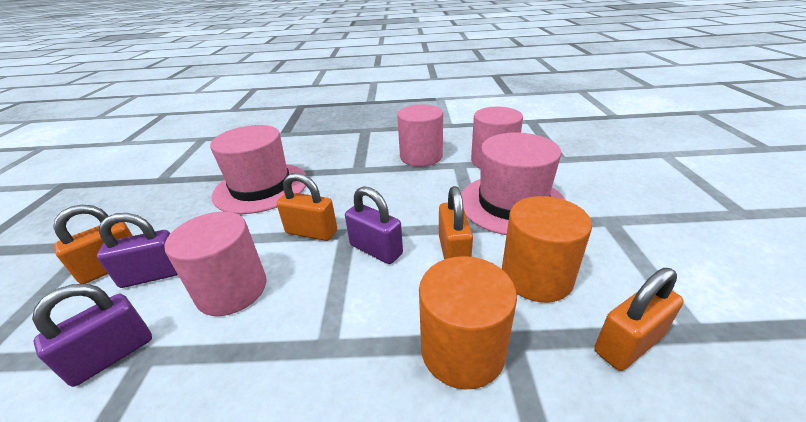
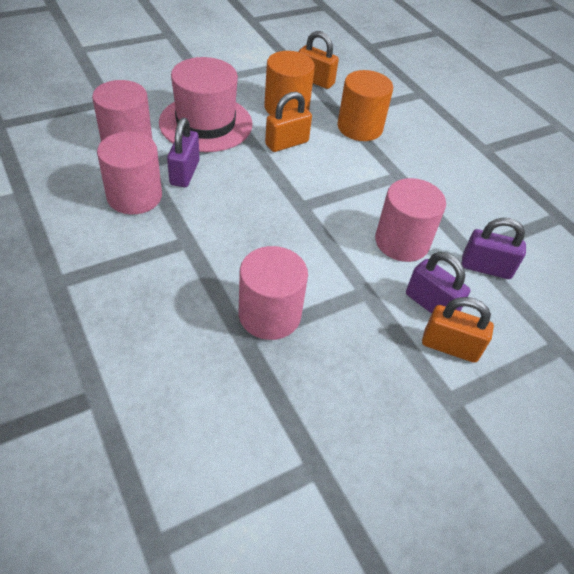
camera: 125 degrees left, 15 degrees up
(261, 187) = (269, 315): pink hat -> pink cylinder
(311, 232) = (315, 228): orange padlock -> none
(376, 249) = (309, 182): purple padlock -> purple padlock (184, 173)

